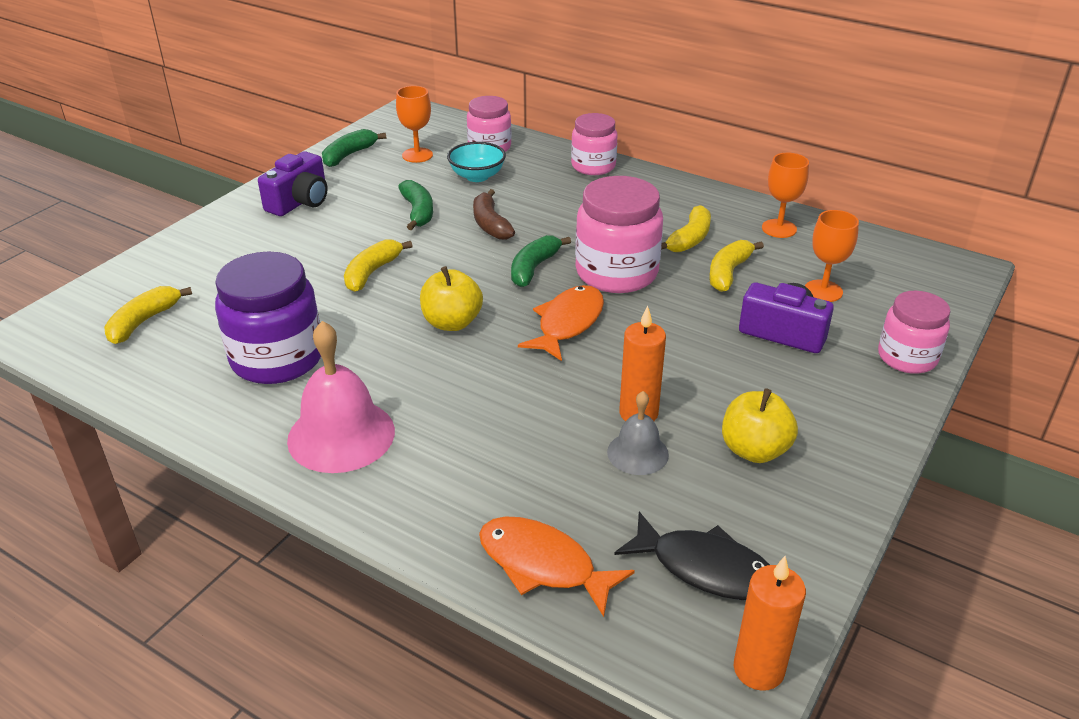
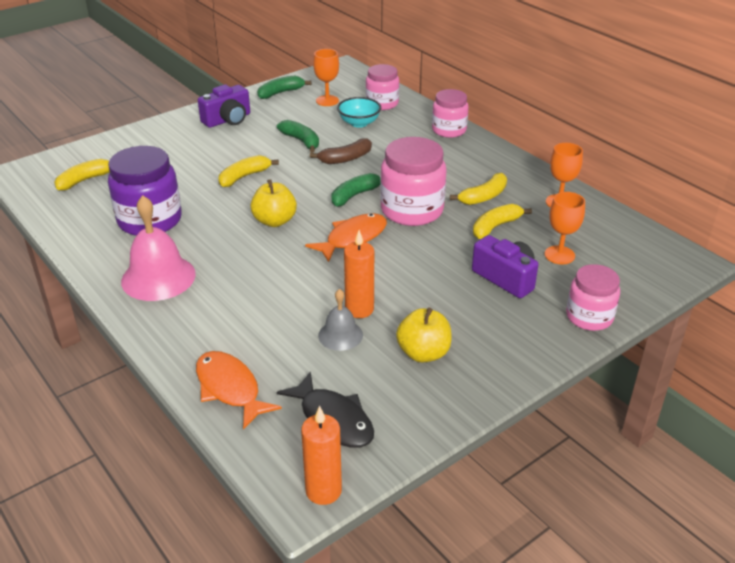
camera: 20 degrees right, 0 degrees up
(418, 212) = (301, 141): green banana -> green banana turned 45 degrees counterclockwise
(490, 224) = (345, 159): brown banana -> brown banana turned 120 degrees counterclockwise

